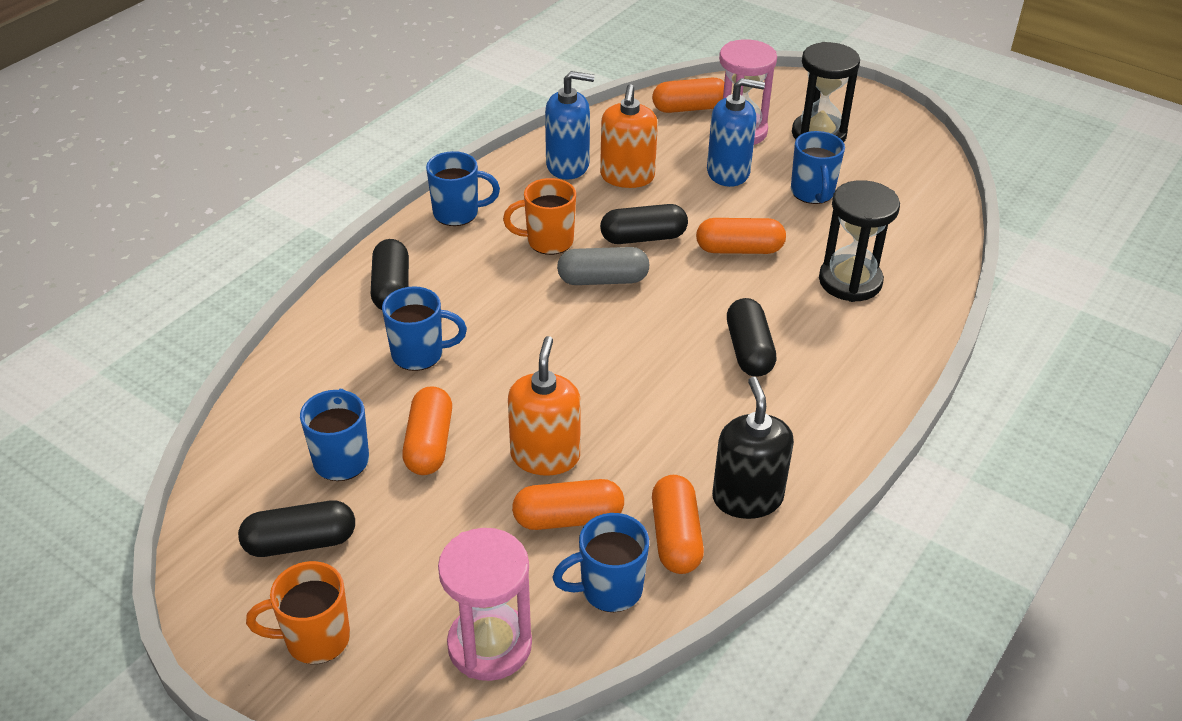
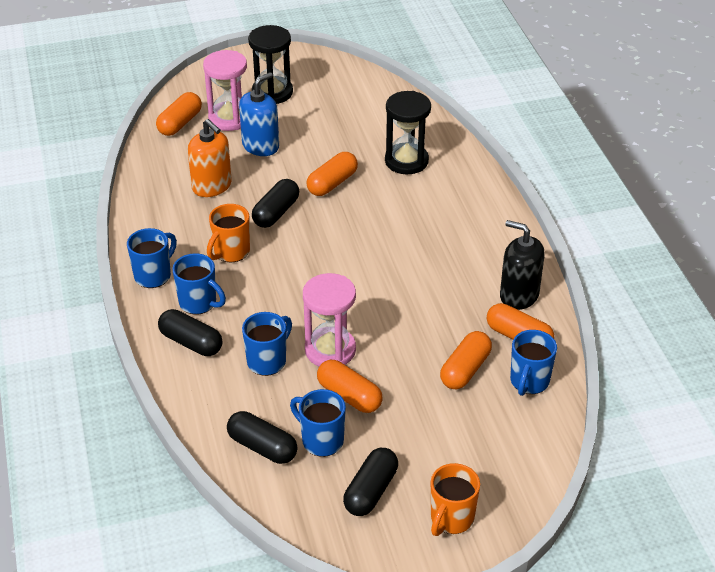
camera: 50 degrees left, 0 degrees up
(490, 645) = (522, 448): pink hourglass -> pink hourglass (330, 350)
(545, 456) = (410, 353): orange soap dispenser -> none
(568, 165) = (168, 203): blue soap dispenser -> none
(603, 280) = (293, 250): grey capsule -> none
(749, 350) = (416, 230): black capsule -> black capsule (262, 447)
(812, 193) = (319, 128): blue mug -> blue mug (199, 303)

